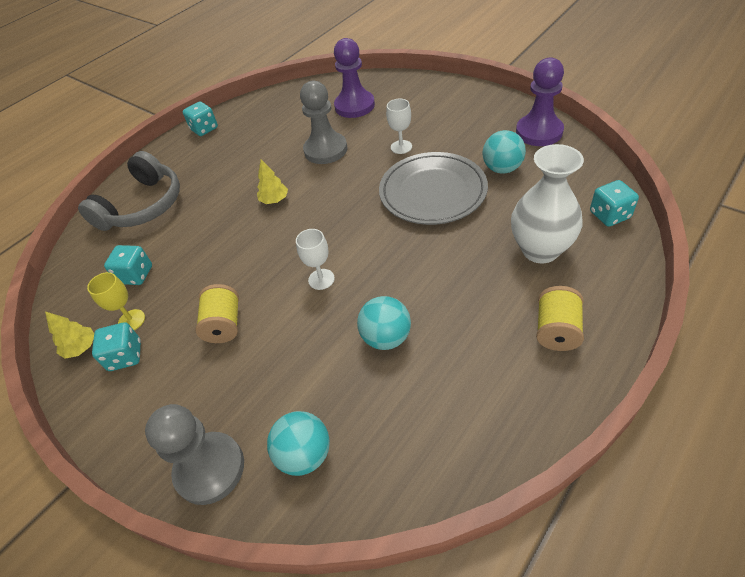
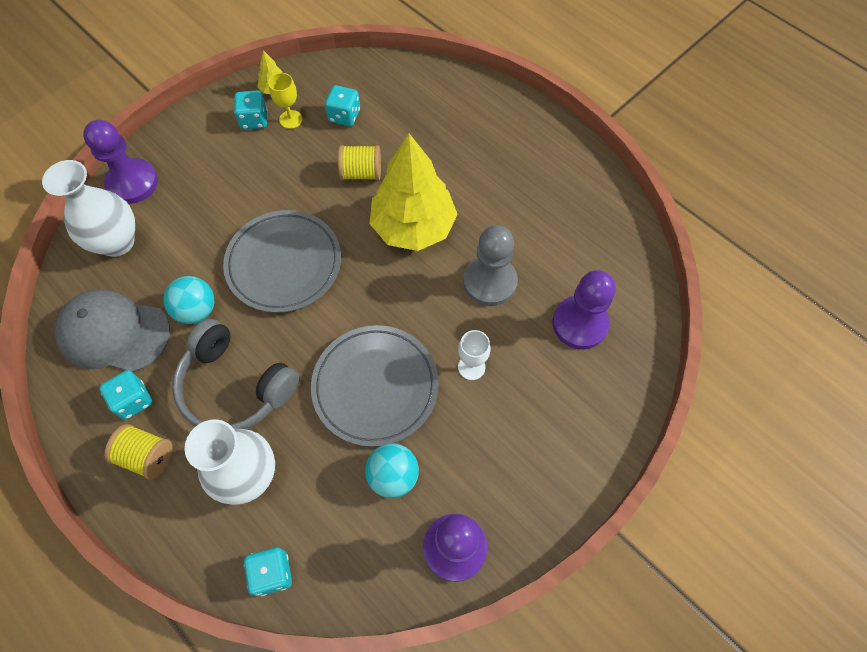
camera: 90 degrees right, 15 degrees up
(143, 206) = (442, 110): grey headphones -> grey headphones (235, 386)
(204, 129) = (570, 155): turquoise dice -> turquoise dice (133, 400)
(210, 469) = (132, 183): grey pawn -> purple pawn
(224, 324) = (260, 187): yellow spool -> yellow spool (361, 173)
(274, 200) = (413, 226): yellow tree -> yellow tree, size x2.48
(305, 454) = (117, 242): turquoise ball -> white vase
(321, 279) = (284, 264): white goblet -> grey plate
(431, 412) = (113, 333): none -> grey cap

